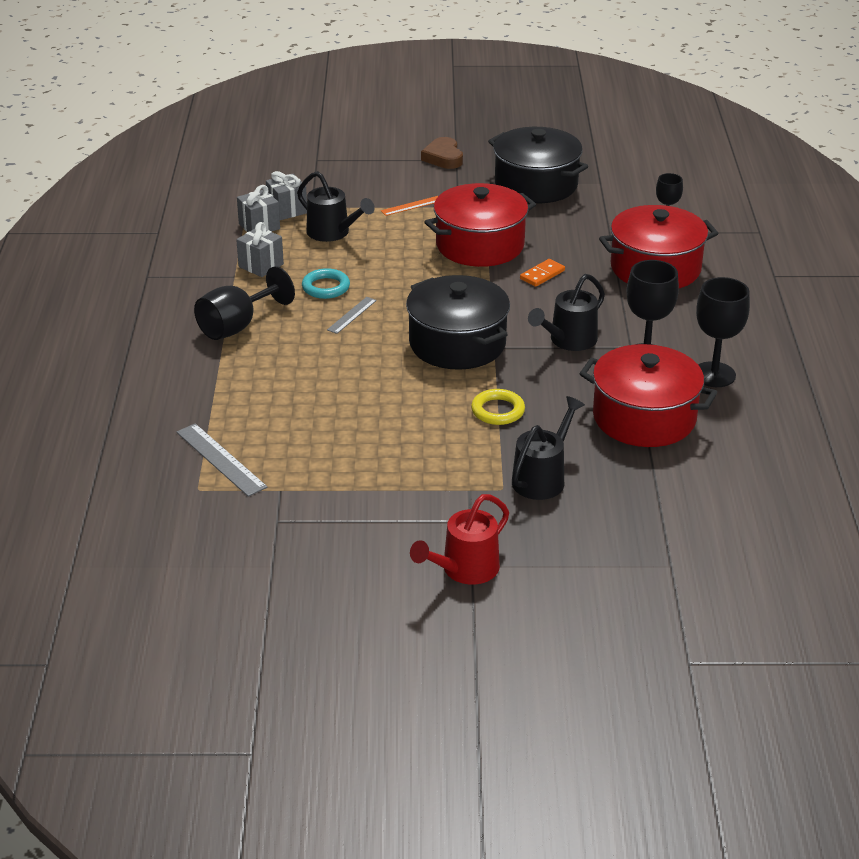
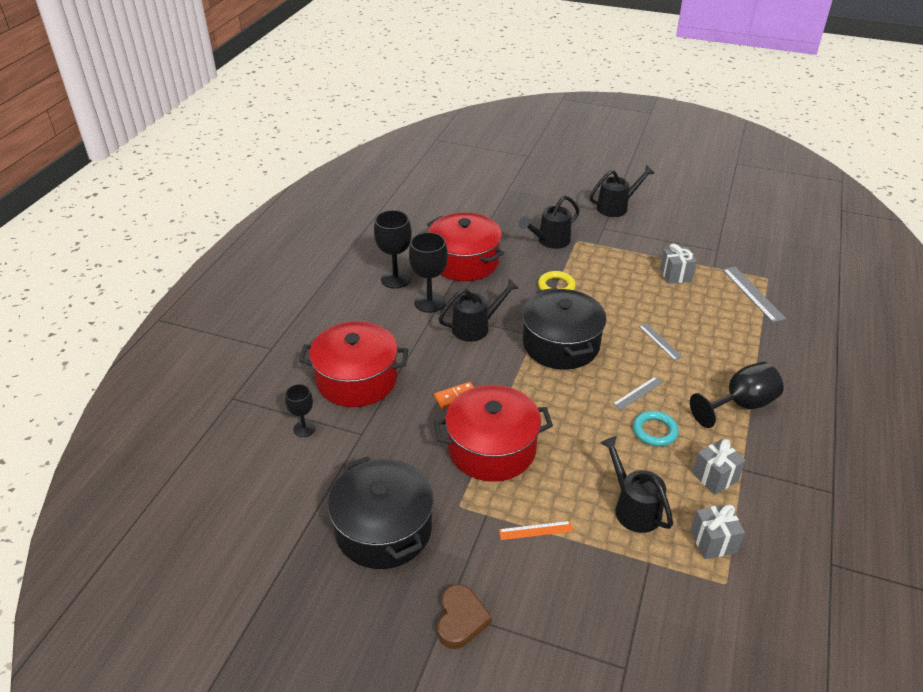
camera: 160 degrees left, 5 degrees up
(287, 210) = (678, 563): grey gift -> grey gift (675, 275)
(339, 371) = (660, 341): none -> grey ruler
(464, 570) = (616, 207): red watering can -> black watering can

